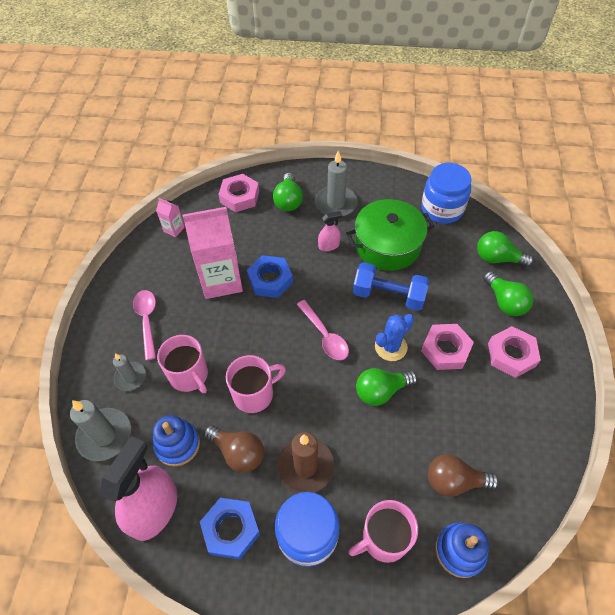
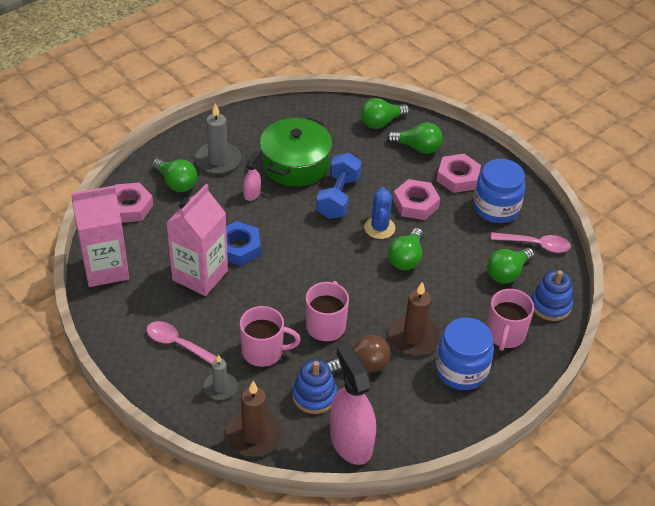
camera: 50 degrees left, 10 degrees down
(104, 435) = (254, 435): grey candle -> brown candle
(174, 229) = (105, 269): pink carton -> pink carton, size x2.31
(231, 529) = (414, 408): blue nut -> none
(325, 336) = (327, 254): pink spoon -> pink spoon (535, 245)
(388, 295) = (338, 197): blue dumbbell -> blue dumbbell turned 45 degrees counterclockwise
(442, 209) = (303, 113): blue jar -> blue jar (496, 208)
(454, 481) = (507, 273): brown light bulb -> green light bulb

